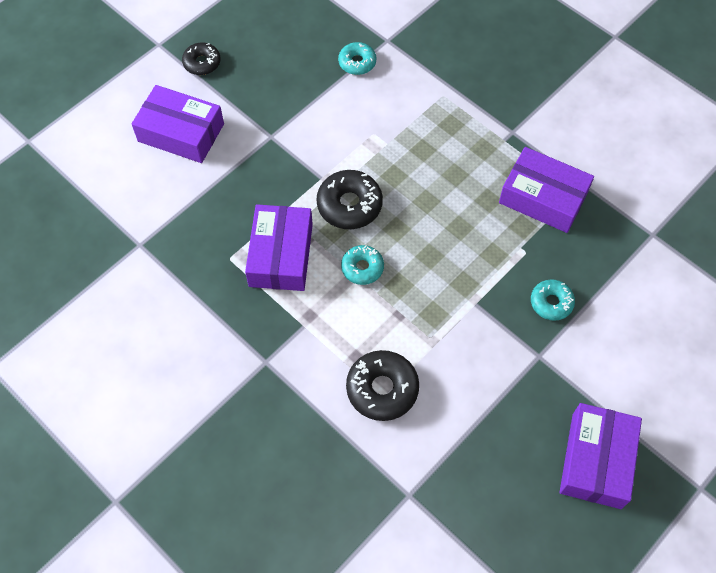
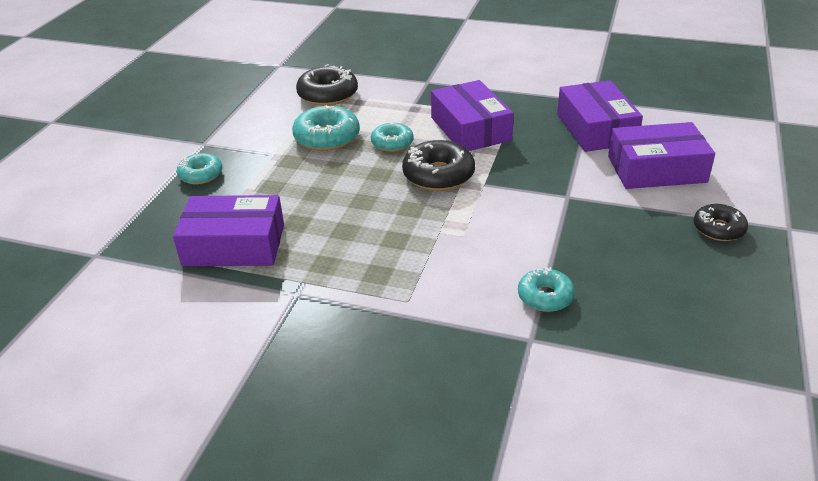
camera: 155 degrees right, 25 degrees down
(417, 307) = (327, 137): none -> turquoise donut
(596, 460) = (140, 111): purple box -> purple box (596, 129)

